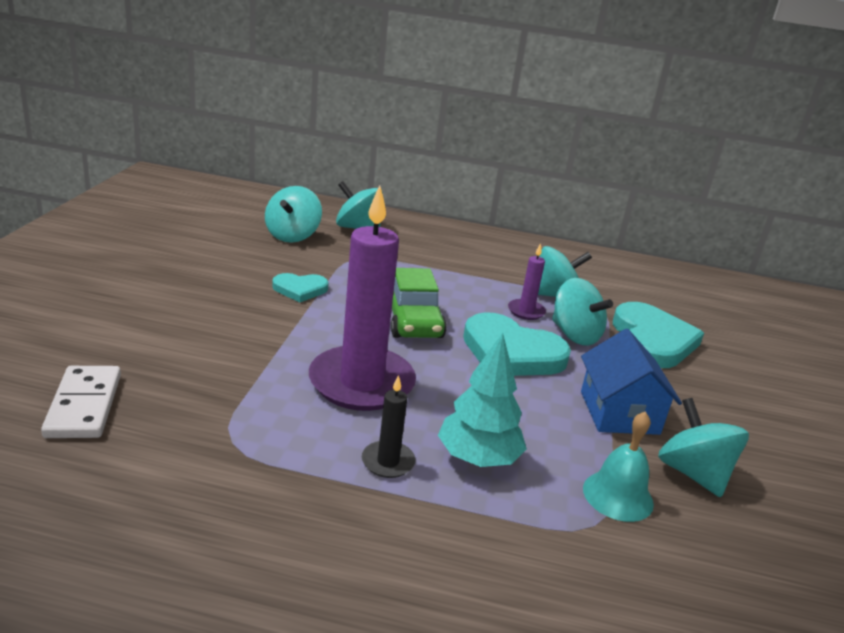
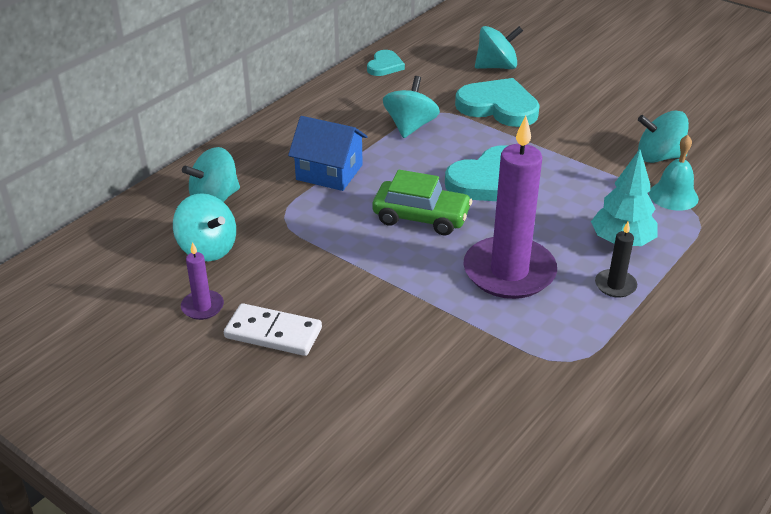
camera: 60 degrees left, 10 degrees up
(84, 405) = (493, 444): white domino -> white domino (273, 333)
(300, 289) = (333, 270): turquoise heart -> turquoise heart (385, 66)
(526, 311) = (430, 151): purple candle -> purple candle (202, 307)
(575, 335) = (477, 140): turquoise spinning top -> turquoise spinning top (496, 67)
(619, 412) = (586, 160): blue house -> blue house (329, 172)

